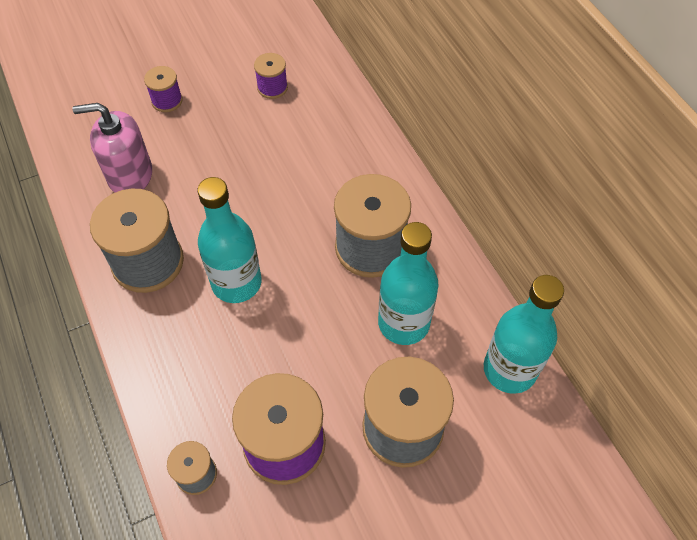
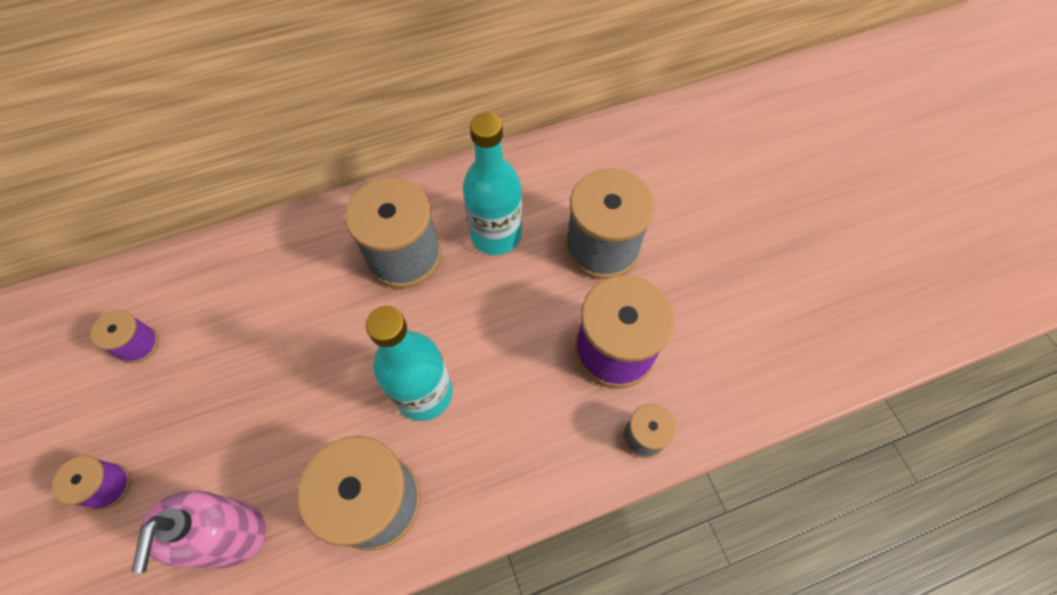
camera: 85 degrees left, 5 degrees up
(509, 369) = (552, 159): turquoise bottle -> none

